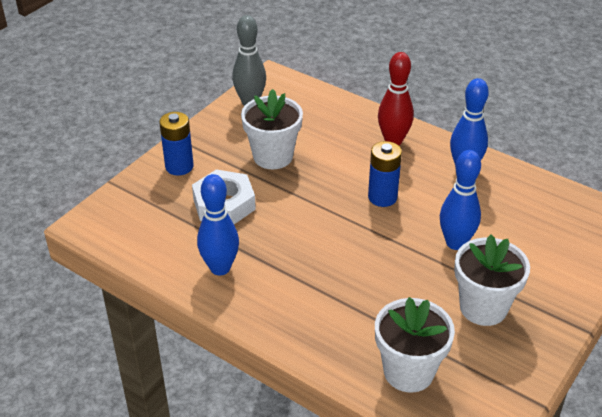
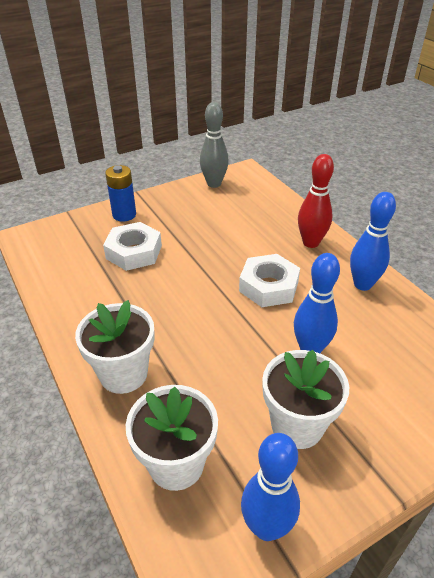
camera: 25 degrees right, 0 degrees up
(220, 268) = (89, 301): blue bowling pin -> blue bowling pin (266, 527)
(273, 156) = (200, 227): white flower pot -> white flower pot (123, 374)
(382, 197) = (268, 286): blue battery -> white nut

